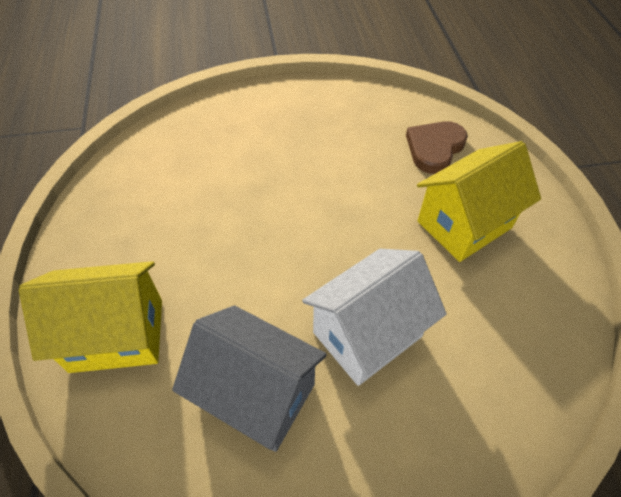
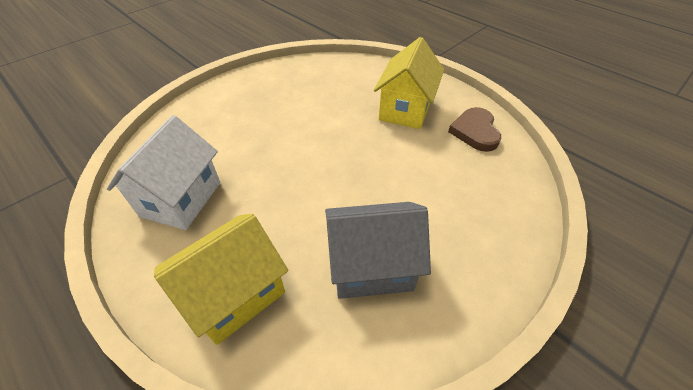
camera: 35 degrees left, 5 degrees down
(367, 334) = (406, 193): white house -> white house (181, 199)
(434, 148) = (353, 79): brown heart -> brown heart (475, 132)

